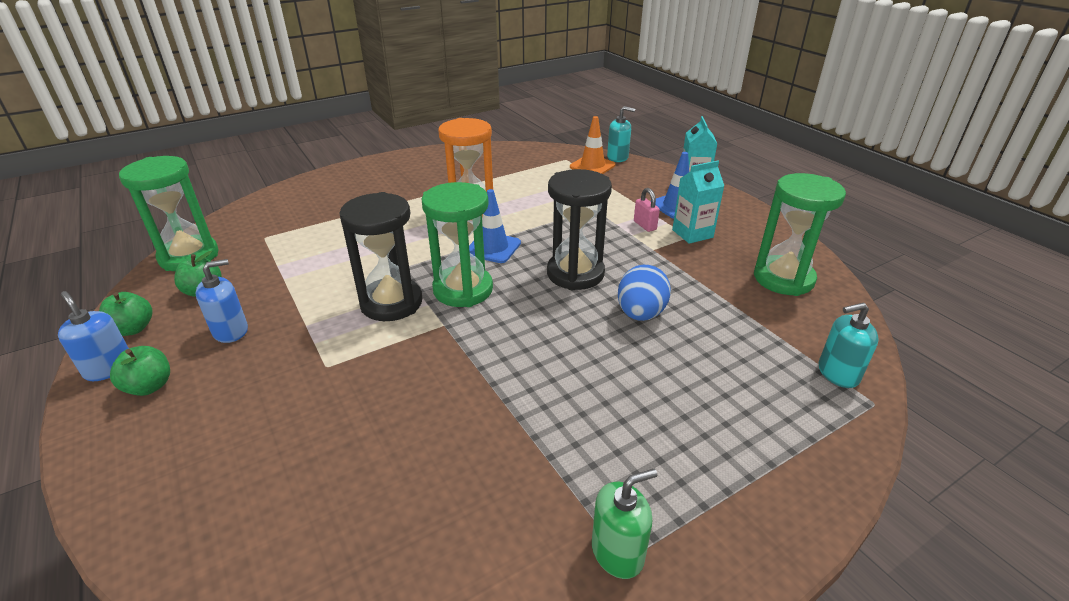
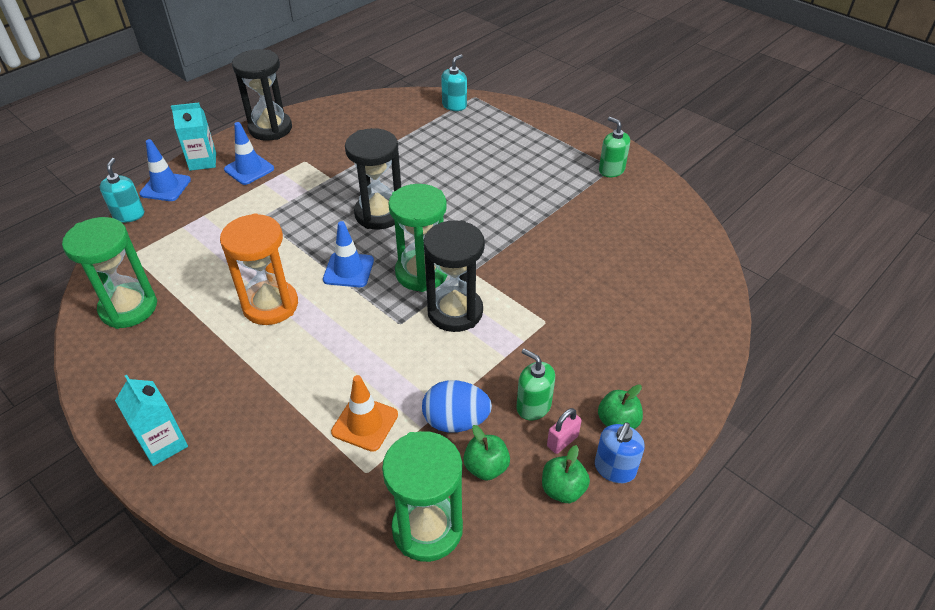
camera: 105 degrees left, 10 degrees up
(231, 331) = (533, 406): blue soap dispenser -> green soap dispenser
(592, 166) = (153, 231): orange traffic cone -> orange traffic cone (365, 423)
(640, 314) = (422, 177): blue egg -> blue egg (456, 421)
(645, 225) = (289, 184): pink padlock -> pink padlock (562, 441)
(654, 170) = (165, 187): none -> blue traffic cone
(692, 233) = (300, 159): turquoise carton -> turquoise carton (163, 444)
(755, 220) = (270, 128): none -> black hourglass
(783, 279) = (359, 119): green hourglass -> green hourglass (128, 308)
(838, 373) = (454, 105): turquoise soap dispenser -> turquoise soap dispenser turned 120 degrees counterclockwise

